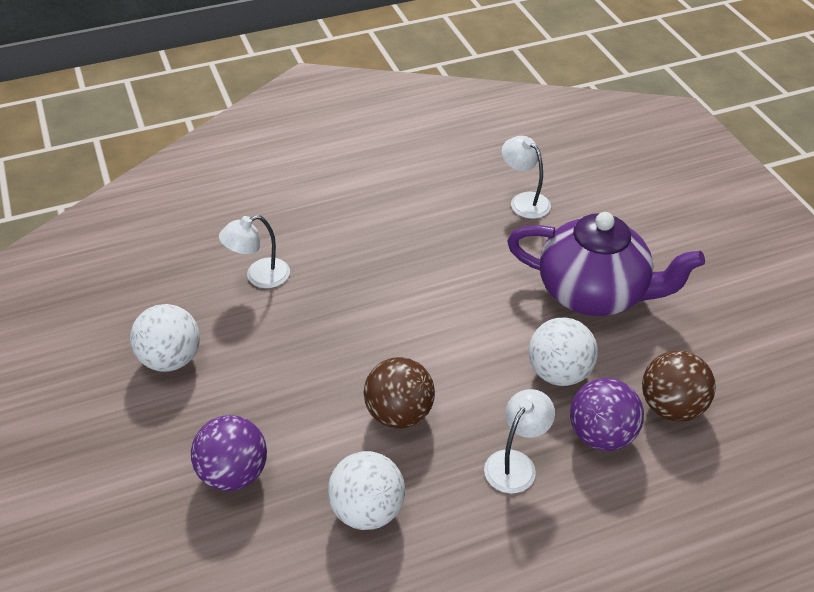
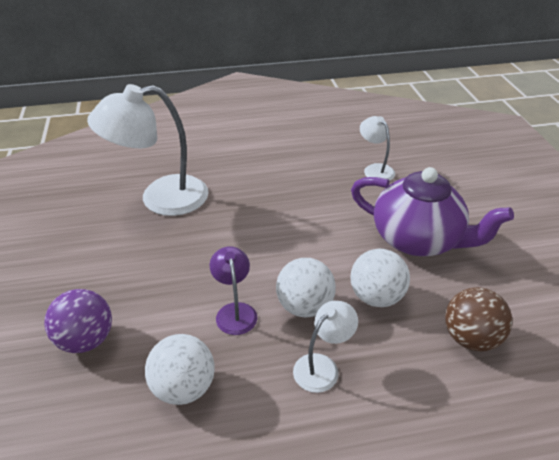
camera: 10 degrees right, 5 degrees down
(171, 359) = (74, 247): white ball -> white ball (304, 306)
(259, 276) = (160, 198): white lamp -> white lamp, size x2.00
(399, 413) = (235, 311): brown ball -> purple lamp
(601, 435) = (403, 353): purple ball -> none

